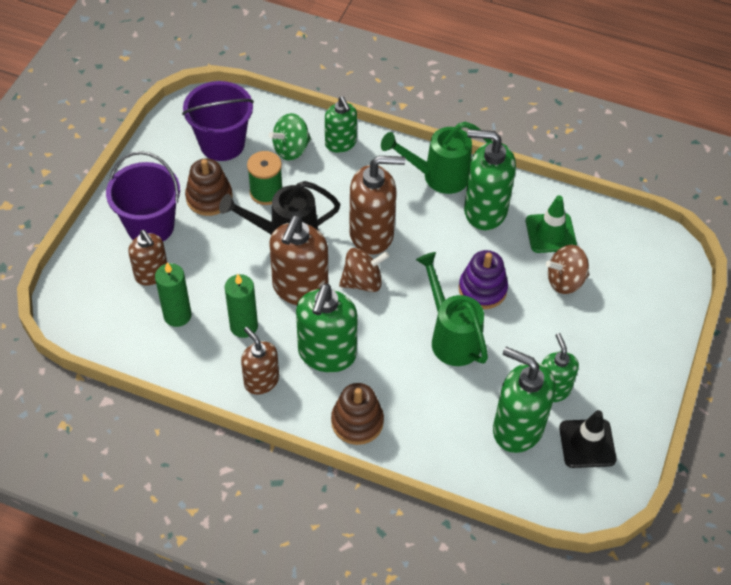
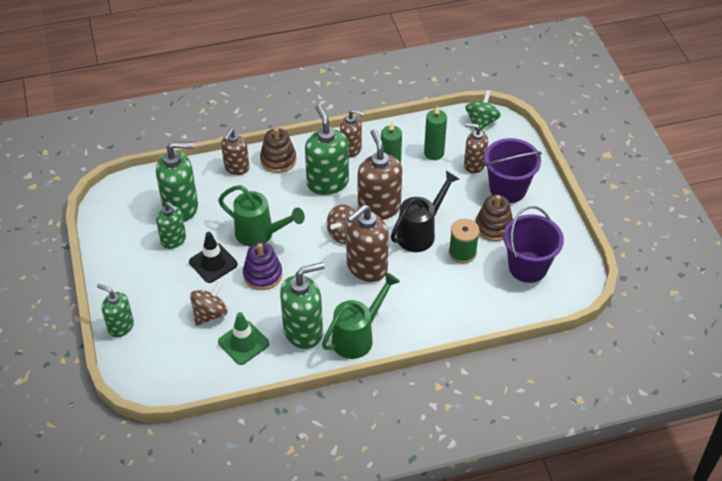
camera: 145 degrees right, 5 degrees down
(291, 149) = (478, 292): green spinning top -> green spinning top (481, 122)
(340, 143) = (449, 318): green soap dispenser -> green soap dispenser (120, 326)
(414, 443) = (236, 168): none -> brown soap dispenser
(587, 443) = (133, 222): black traffic cone -> black traffic cone (213, 263)

